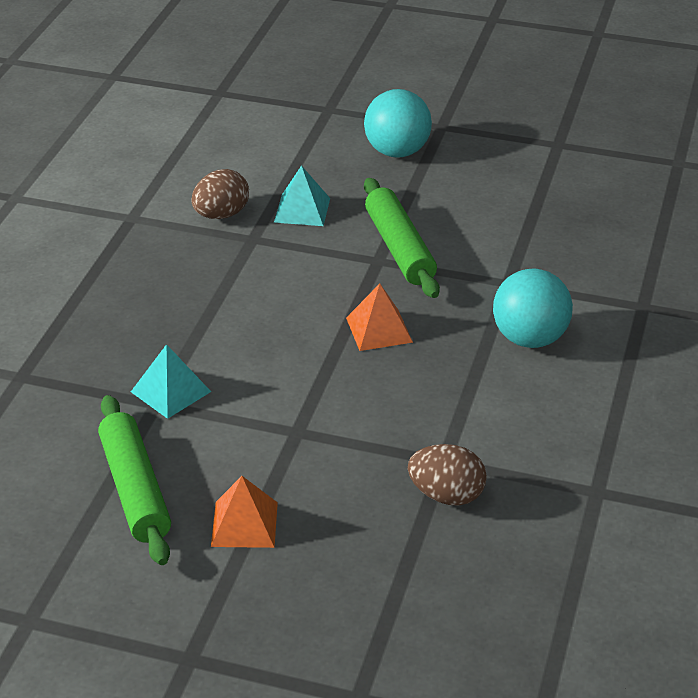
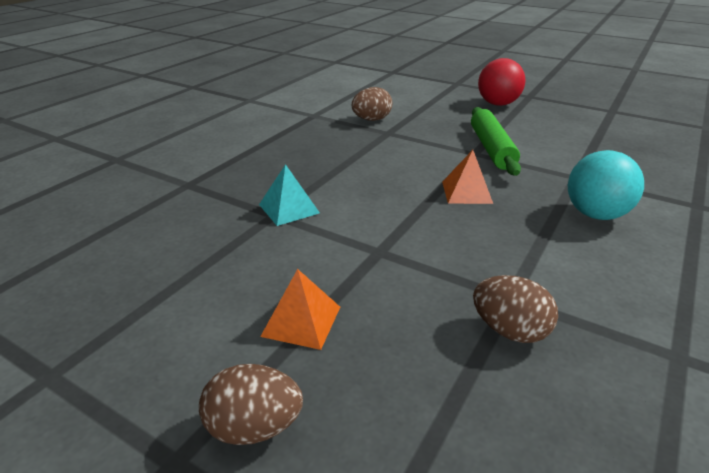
camera: 15 degrees right, 5 degrees down
(135, 489) = (221, 273): green rolling pin -> none
(243, 621) = (254, 427): none -> brown egg
(302, 210) = (426, 123): turquoise pyramid -> none
(397, 152) = (498, 104): turquoise ball -> red ball

